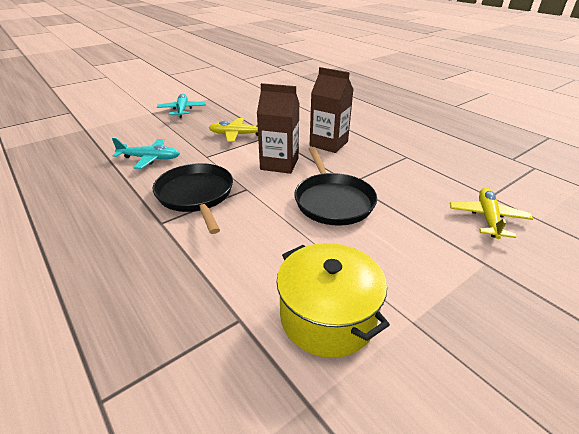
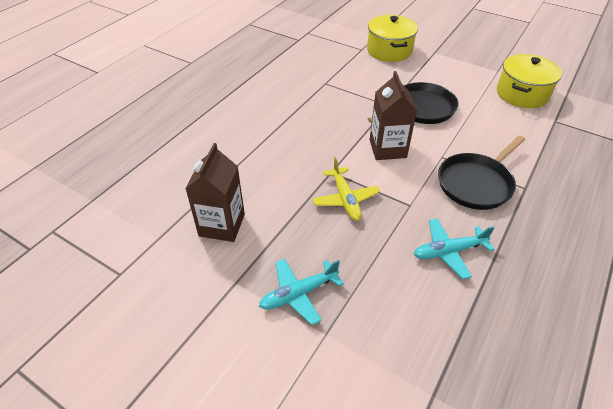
camera: 110 degrees left, 10 degrees up
(150, 158) = (448, 251): turquoise plane -> turquoise plane turned 90 degrees counterclockwise
(328, 144) = (327, 127): brown carton -> brown carton (222, 225)
(487, 218) = (389, 50): yellow plane -> yellow pot

